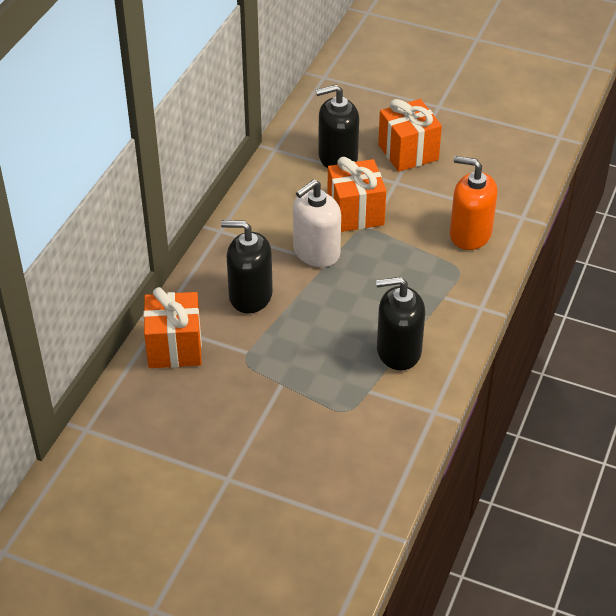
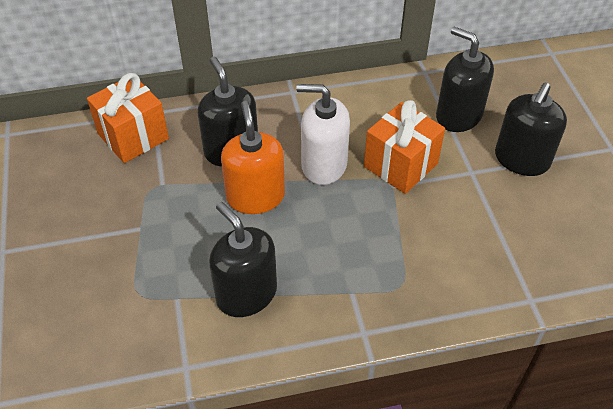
camera: 55 degrees right, 5 degrees up
(408, 152) = (521, 159): orange gift -> black soap dispenser
(470, 234) = (460, 267): orange soap dispenser -> orange soap dispenser (255, 197)

